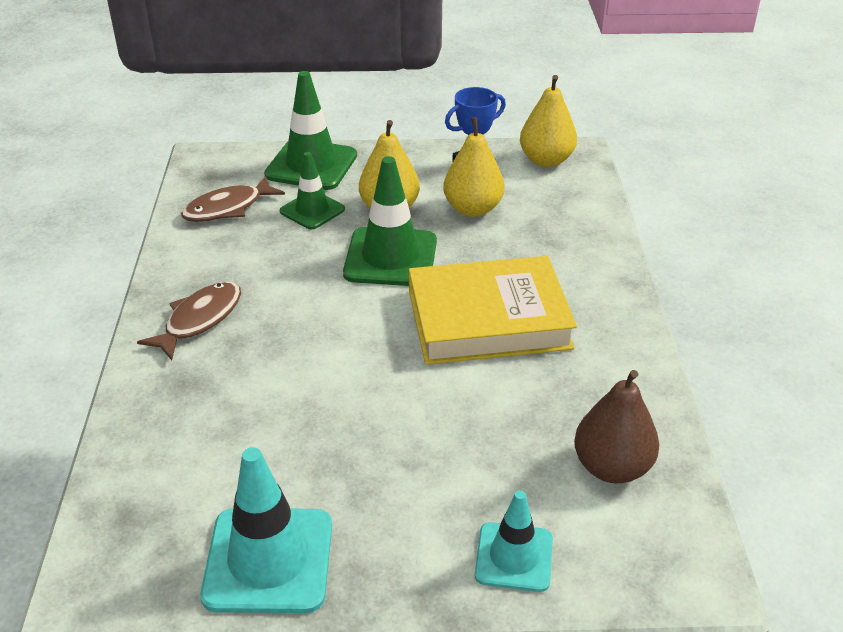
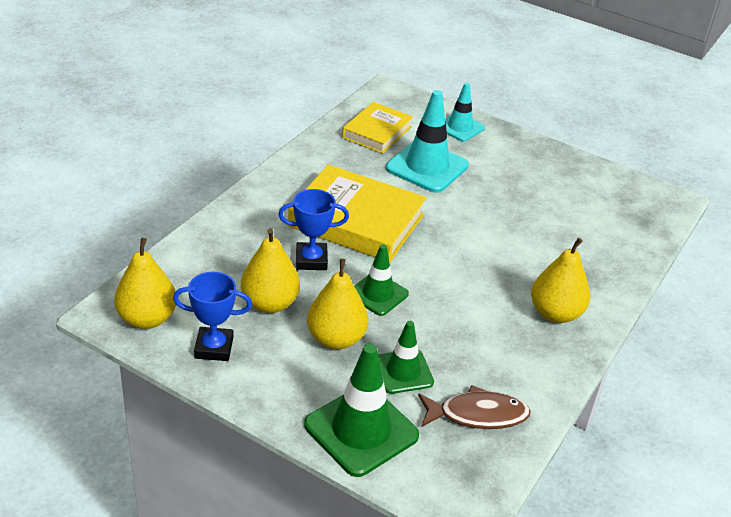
camera: 150 degrees left, 0 degrees up
(199, 320) = (555, 313): brown fish -> yellow pear
(268, 560) = (576, 174): turquoise traffic cone -> turquoise traffic cone (427, 167)
(390, 257) = (378, 294): green traffic cone -> green traffic cone, size x0.62
(483, 258) = (311, 260): none -> blue trophy
(611, 467) = (377, 132): brown pear -> yellow book

